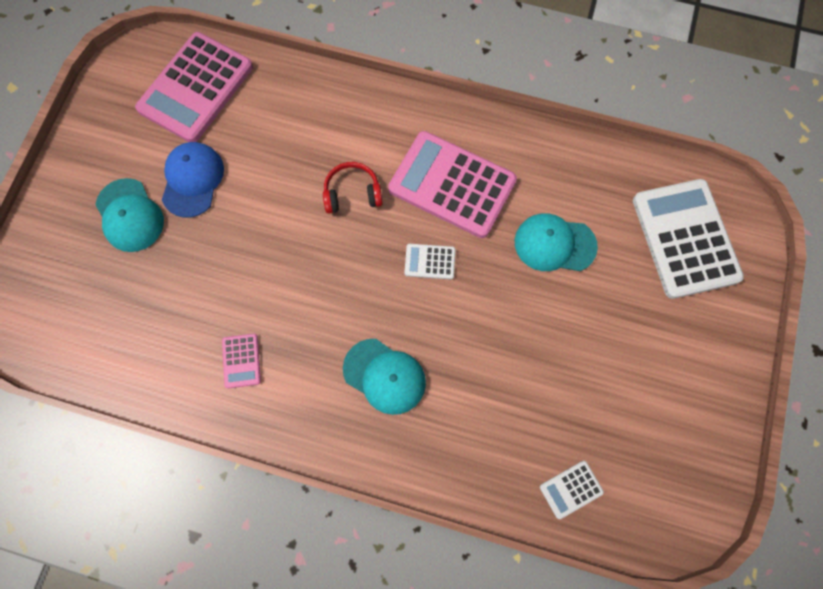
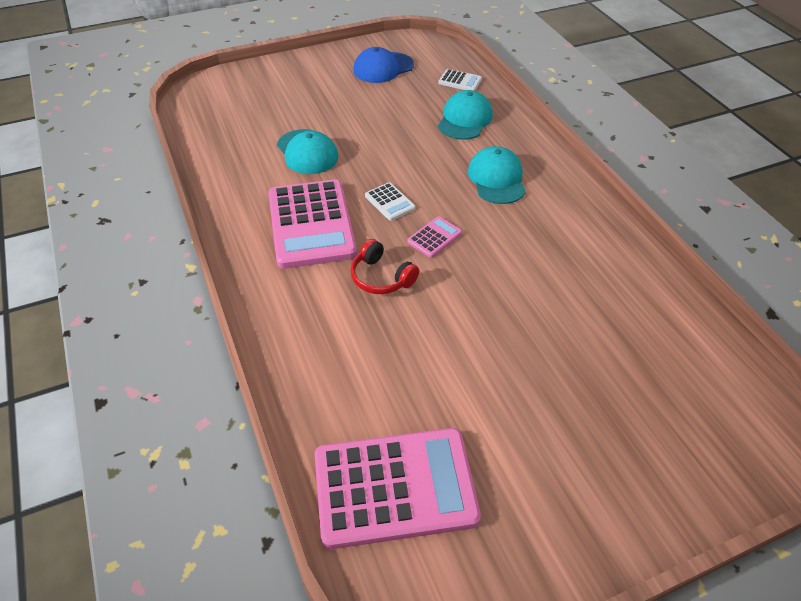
camera: 130 degrees left, 25 degrees down
(130, 215) = (583, 425): turquoise cap -> turquoise cap (465, 119)
(192, 180) = (493, 402): blue cap -> blue cap (383, 68)
(241, 361) = (585, 254): pink calculator -> pink calculator (434, 237)
(685, 238) = (242, 103): white calculator -> none

